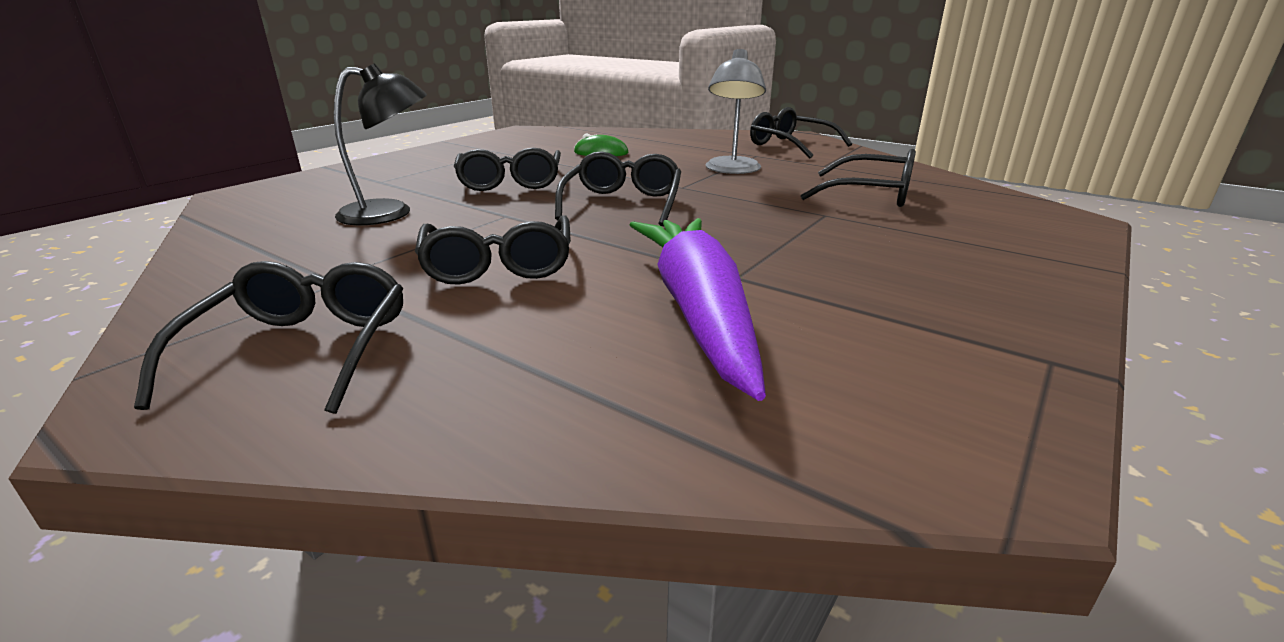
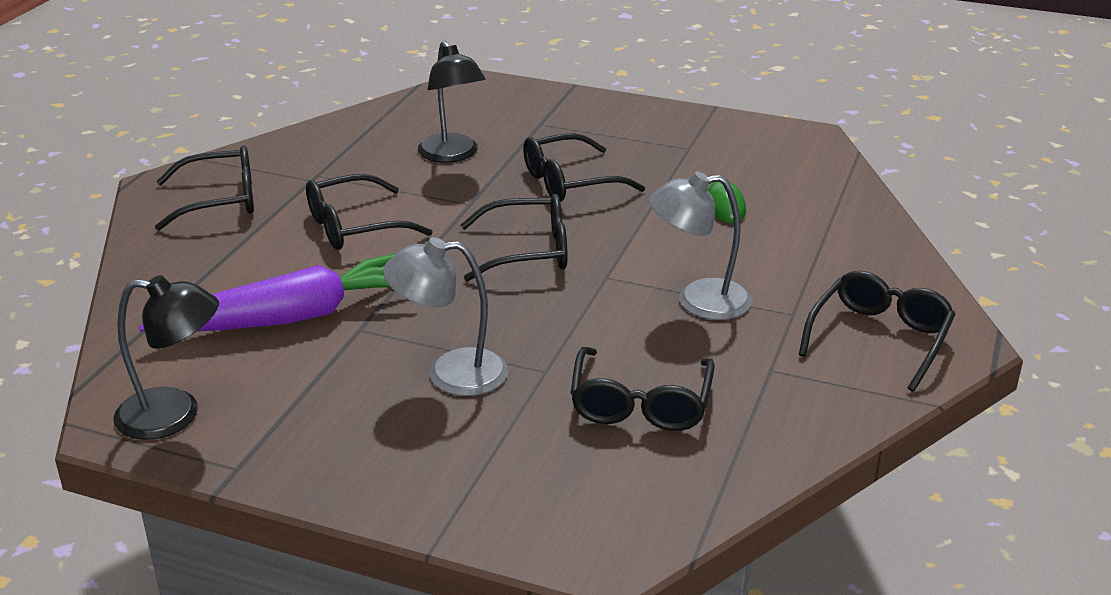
camera: 75 degrees right, 5 degrees up
(830, 244) = (450, 374): none -> grey lamp
(947, 405) = (175, 415): none -> black lamp

